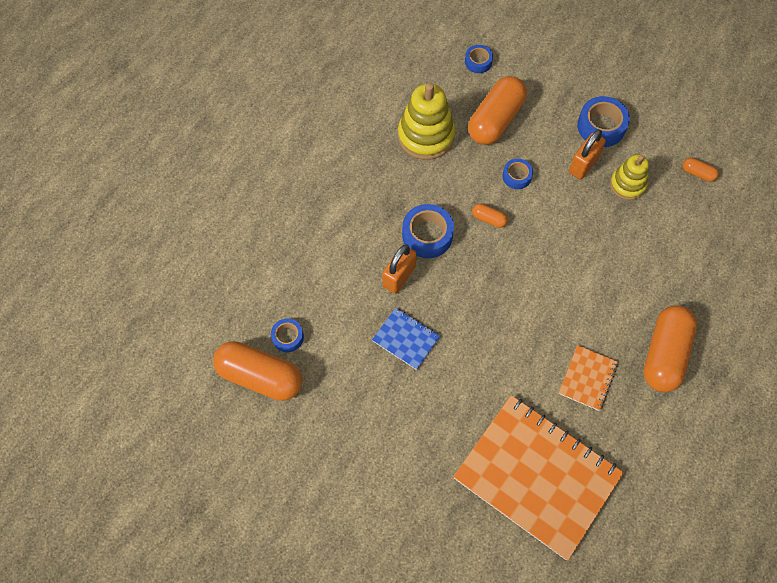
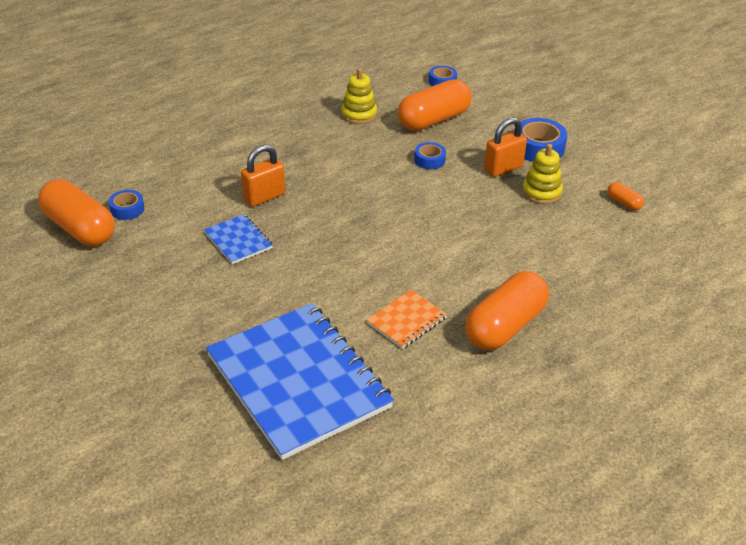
camera: 20 degrees right, 25 degrees down
(426, 136) = (359, 114): yellow stacking toy -> yellow stacking toy, size x0.61
(427, 235) = (312, 177): blue tape -> none
(489, 219) = (381, 181): orange capsule -> none
(537, 476) = (298, 381): orange notebook -> blue notebook

